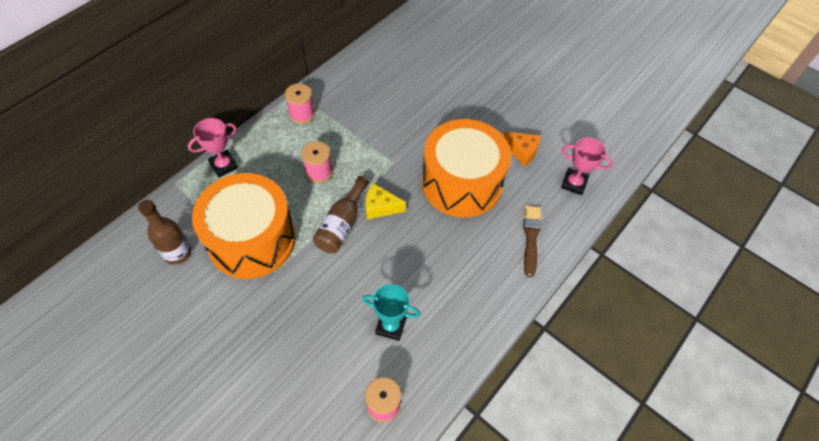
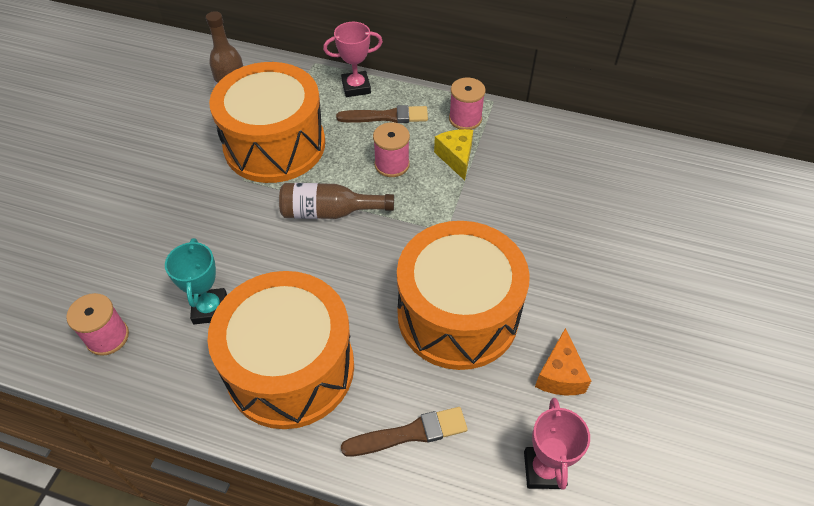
camera: 70 degrees right, 5 degrees down
(224, 165) = (356, 87): pink trophy -> pink trophy turned 45 degrees counterclockwise
(269, 158) = (386, 116): none -> brown brush
(380, 207) = (371, 240): yellow cheese -> yellow cheese (456, 158)
(461, 288) = (290, 368): none -> orange drum

